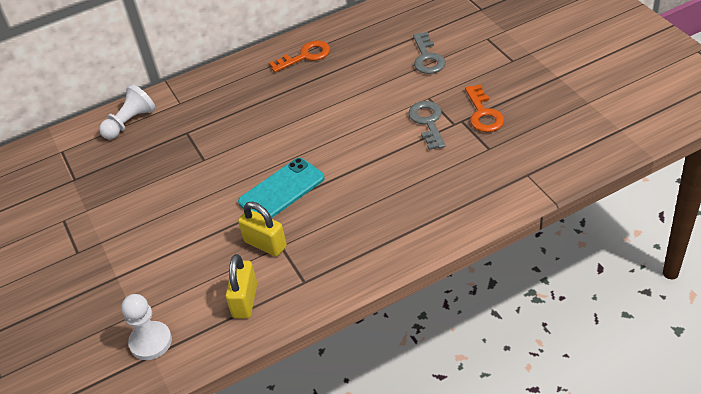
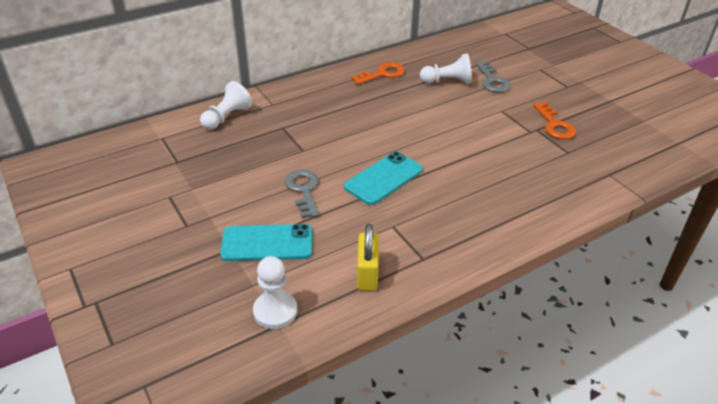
camera: 10 degrees left, 5 degrees down
(152, 269) = (267, 243): none -> turquoise phone
(265, 244) = (377, 224): yellow padlock -> none
(376, 62) = (447, 81): none -> white pawn
(428, 122) = (506, 129): grey key -> grey key (303, 190)

